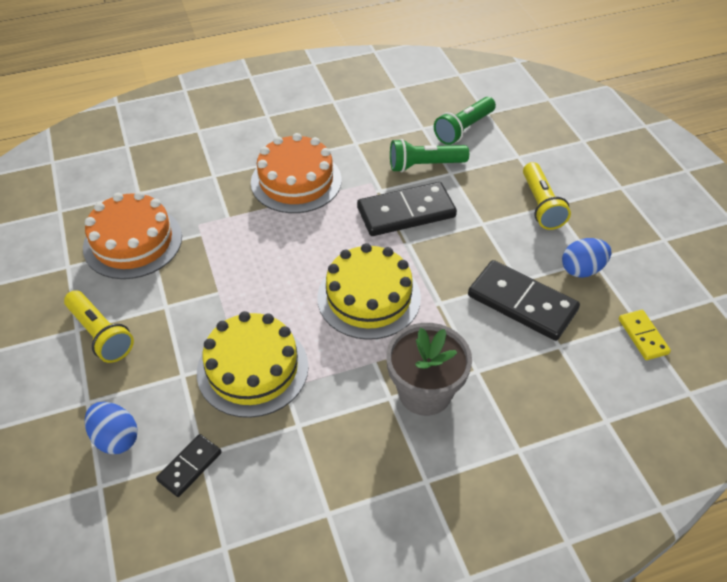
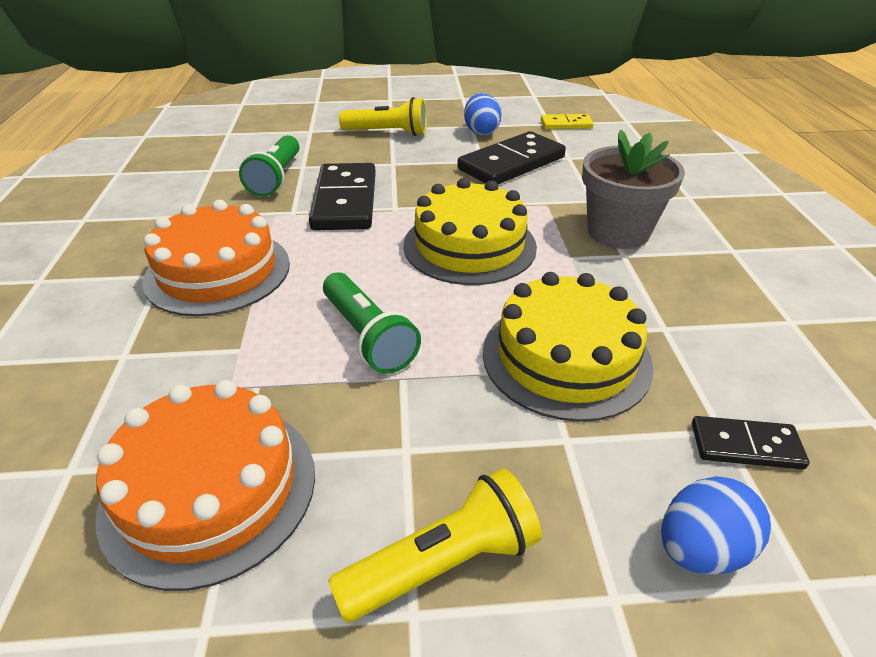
camera: 75 degrees left, 10 degrees down
(189, 466) = (746, 446): black domino -> black domino turned 45 degrees counterclockwise
(464, 129) = (240, 148): green flashlight -> green flashlight (368, 336)

